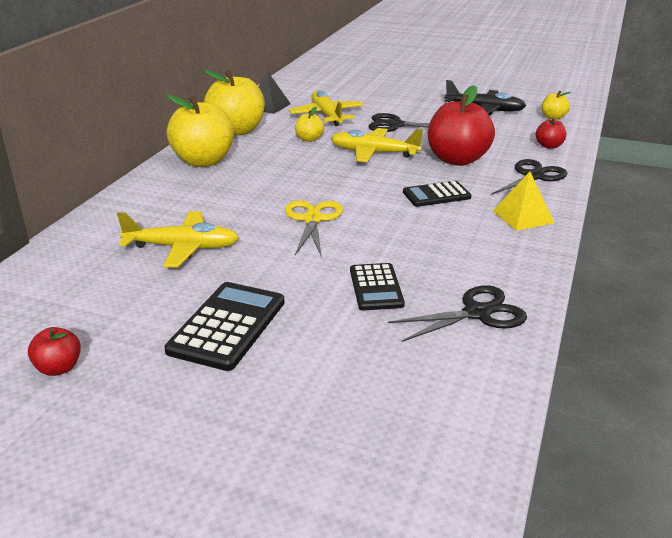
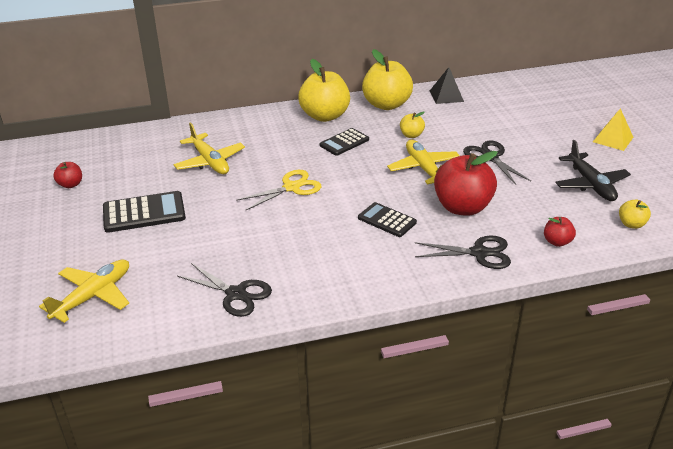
camera: 55 degrees right, 5 degrees up
(327, 115) = (464, 123): yellow plane -> yellow plane (93, 296)
(376, 287) = (230, 244): black calculator -> black calculator (344, 142)
(523, 216) = (397, 270): yellow pyramid -> yellow pyramid (613, 139)

